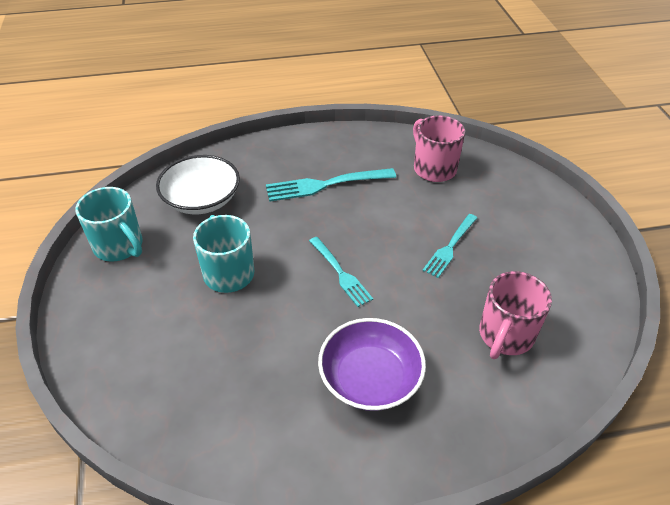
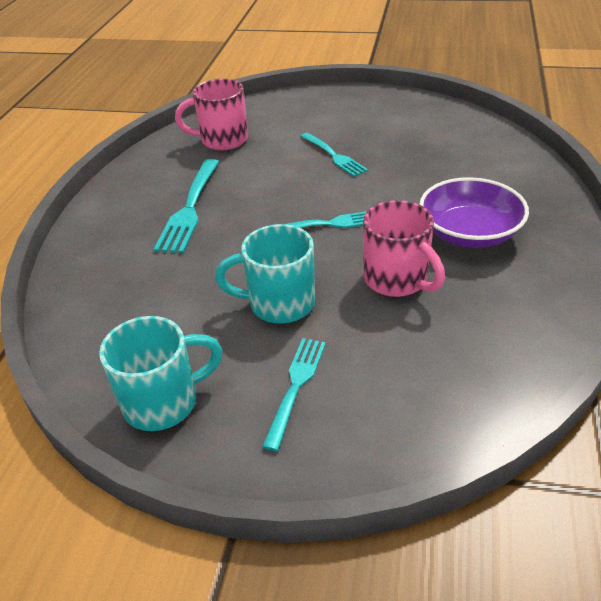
camera: 65 degrees left, 5 degrees down
(145, 308) = (296, 386): none -> turquoise fork
(201, 199) = (133, 308): white bowl -> none
(505, 336) = (450, 154): pink mug -> pink mug (397, 280)

